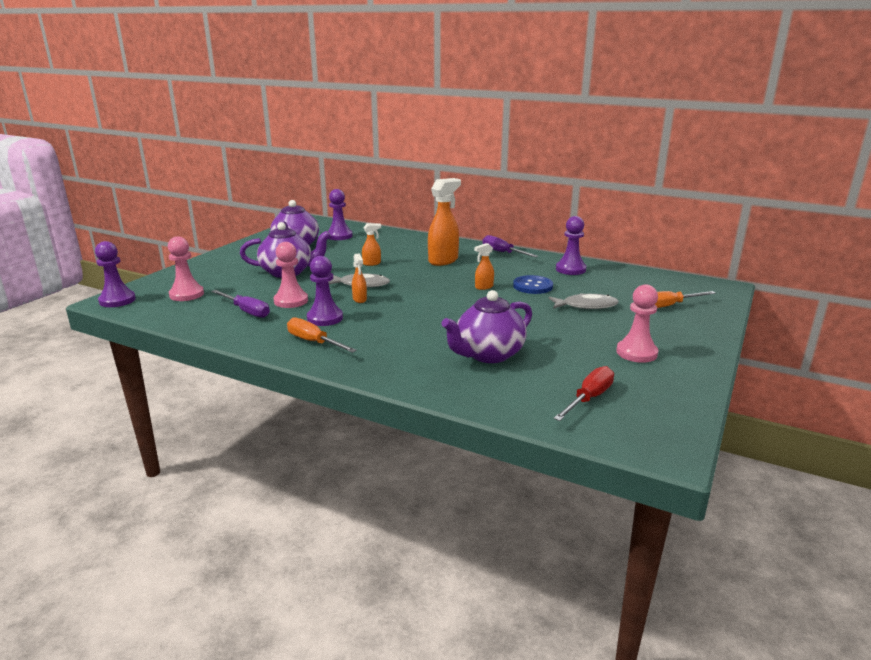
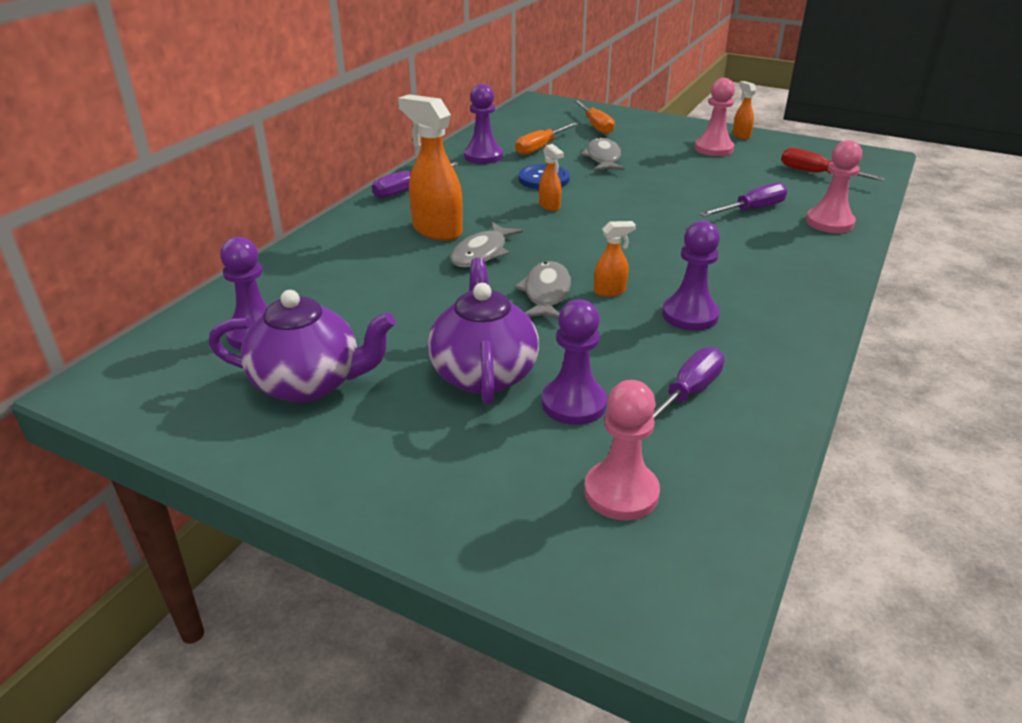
camera: 90 degrees left, 10 degrees up
(117, 300) = (679, 611): purple pawn -> purple pawn (574, 403)
(291, 301) = (629, 353): pink pawn -> pink pawn (829, 222)
(314, 342) = (774, 317): orange screwdriver -> orange screwdriver (541, 147)
(372, 263) = (442, 289): orange spray bottle -> orange spray bottle (741, 135)
(413, 271) = (482, 253): none -> grey fish
(488, 354) = (752, 210): purple teapot -> purple screwdriver

